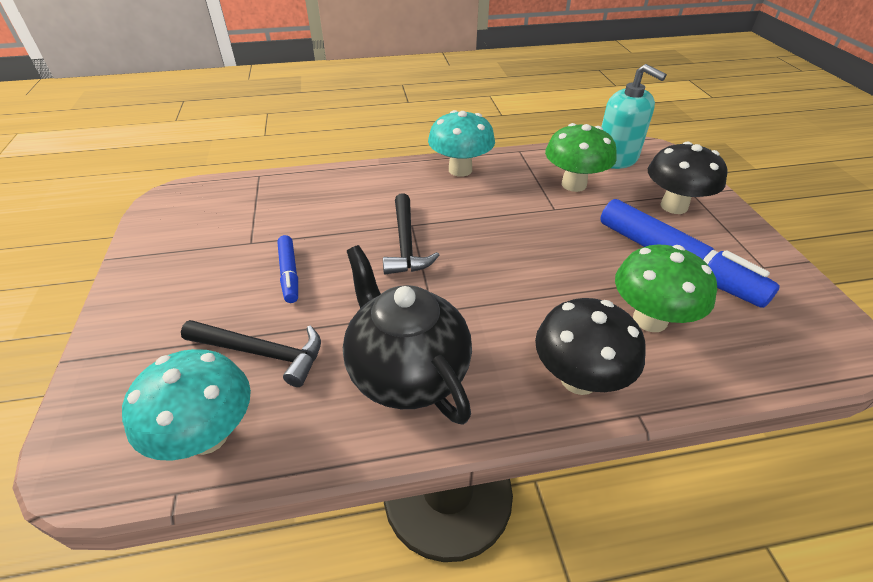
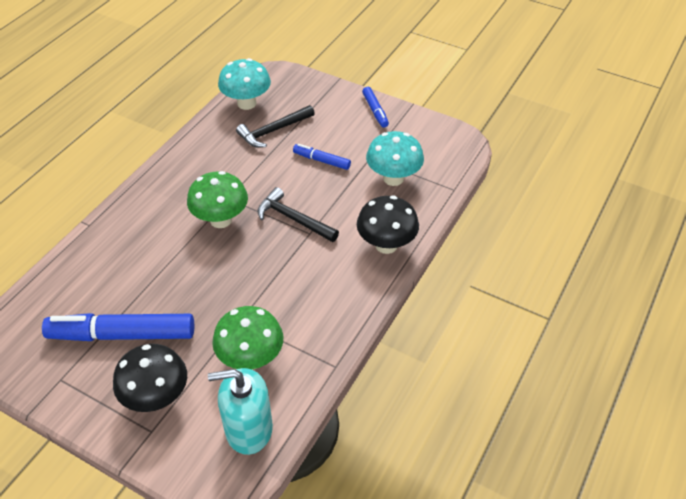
camera: 130 degrees right, 5 degrees up
(143, 281) = (375, 111): none -> blue marker
(407, 372) = (205, 168): black teapot -> none
(460, 170) = (347, 302): turquoise mushroom -> turquoise mushroom (393, 178)
(578, 379) = (127, 219): black mushroom -> black mushroom (386, 245)
(650, 319) = (113, 277): green mushroom -> green mushroom (221, 220)

